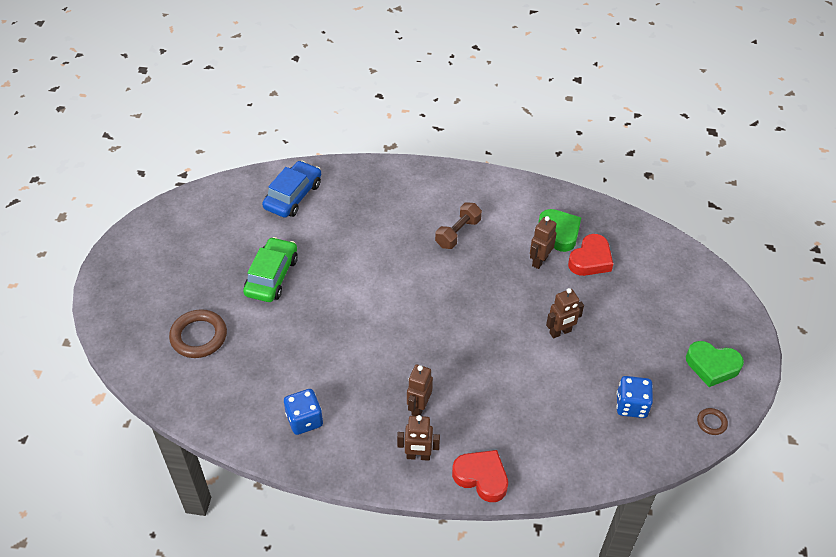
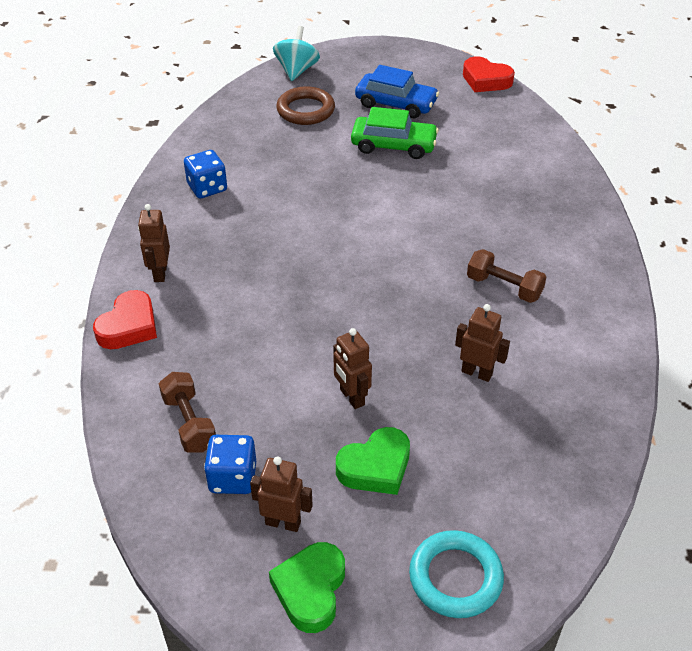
camera: 85 degrees right, 5 degrees down
(125, 339) = (296, 71): none -> turquoise spinning top
(293, 196) = (519, 146): blue car -> blue car (396, 104)
(419, 407) = (225, 269): brown robot -> brown robot (283, 522)
(559, 232) = (540, 395): green heart -> green heart (375, 467)
(583, 432) = (189, 423): none -> brown dumbbell
(590, 260) = (495, 433): red heart -> red heart (485, 80)
(697, 295) = (455, 577): none -> turquoise ring
(711, 423) = (204, 580): brown ring -> none

